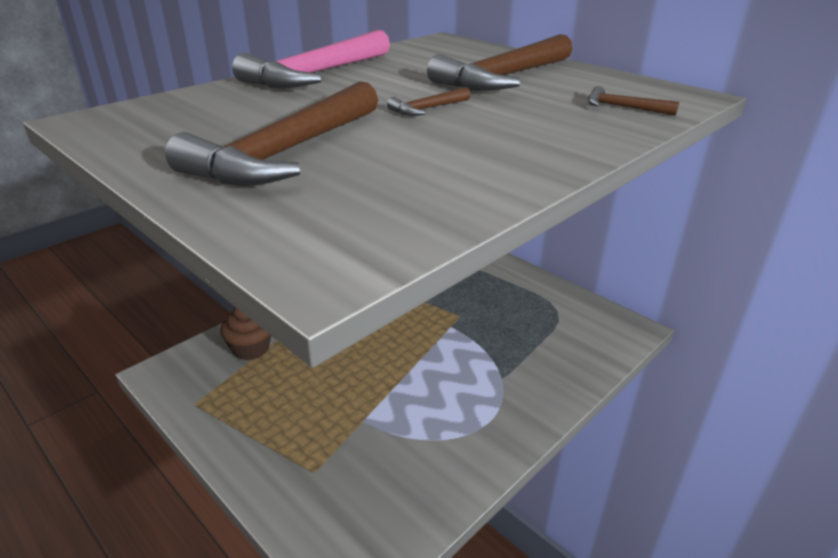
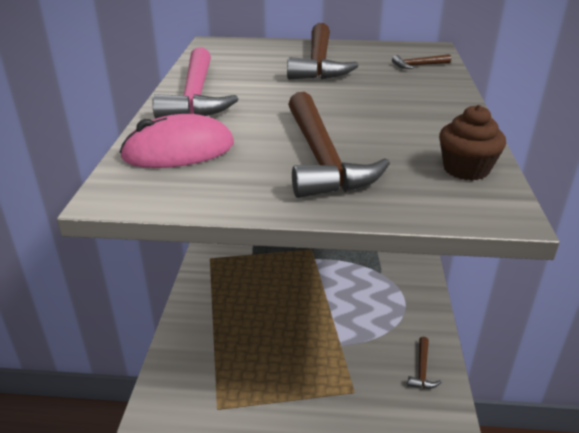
camera: 40 degrees left, 0 degrees up
(199, 107) = (179, 150): none -> pink mouse
(251, 348) = (203, 348): brown cupcake -> brown cupcake (466, 169)
(427, 109) = (327, 99): brown hammer -> brown hammer (422, 369)

